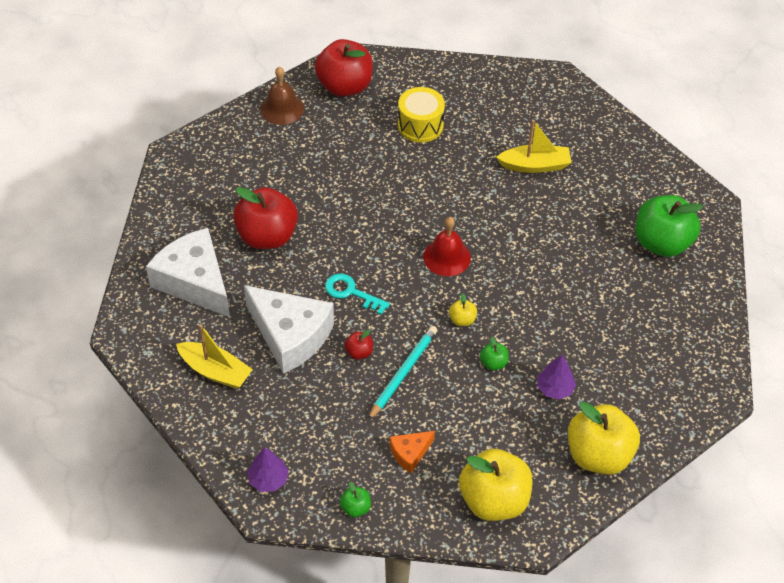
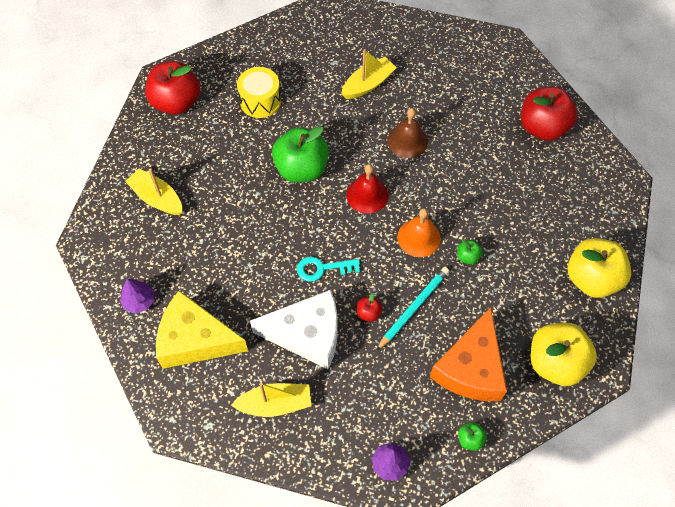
camera: 35 degrees left, 10 degrees up
(195, 281) = (195, 339): white cheese -> yellow cheese
(260, 154) = (157, 198): none -> yellow boat
(267, 236) = (220, 264): red apple -> red apple (542, 127)
(282, 108) = (142, 149): brown bell -> brown bell (407, 141)
(403, 373) = (413, 308): turquoise pencil -> turquoise pencil turned 45 degrees clockwise
(410, 453) = (470, 368): orange cheese -> orange cheese, size x2.14
(462, 320) = (419, 237): yellow apple -> orange bell
(555, 388) = (523, 248): purple tree -> purple tree (139, 301)
(662, 243) = (500, 92): green apple -> green apple (301, 169)

